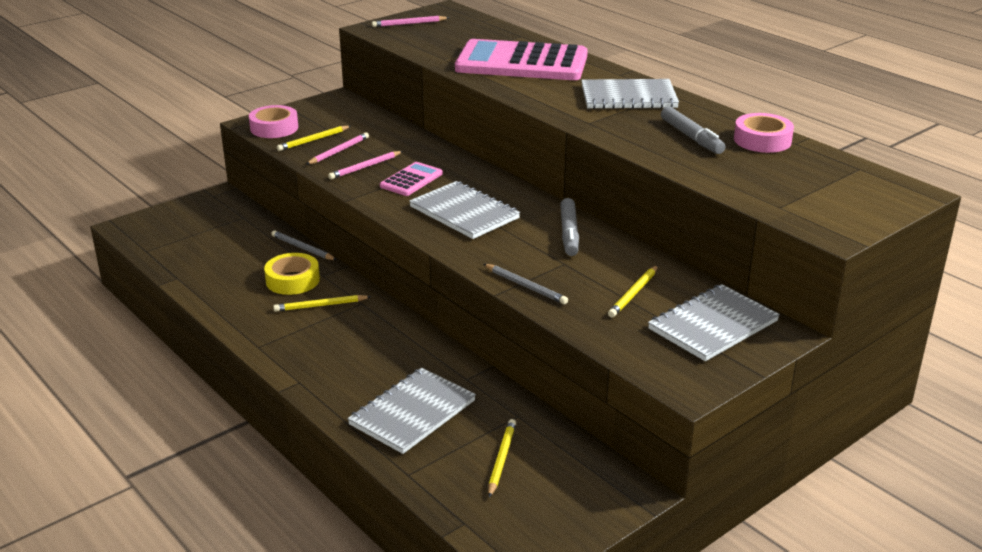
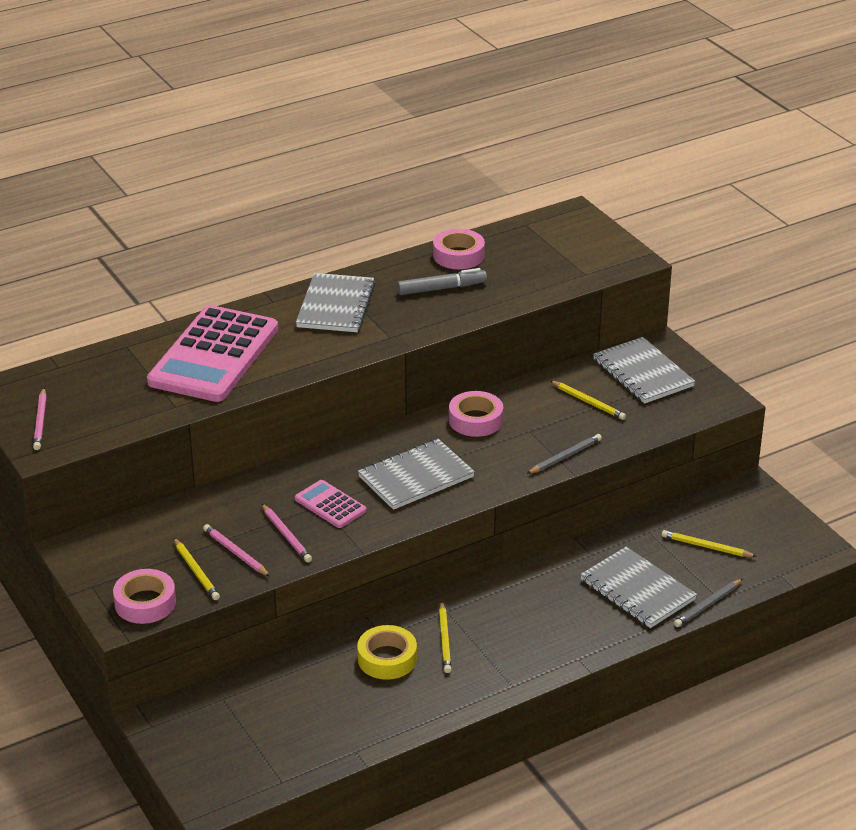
camera: 80 degrees left, 5 degrees up
(303, 248) = (317, 649): grey pencil -> grey pencil (707, 605)
(569, 233) = (475, 420): grey marker -> pink tape

